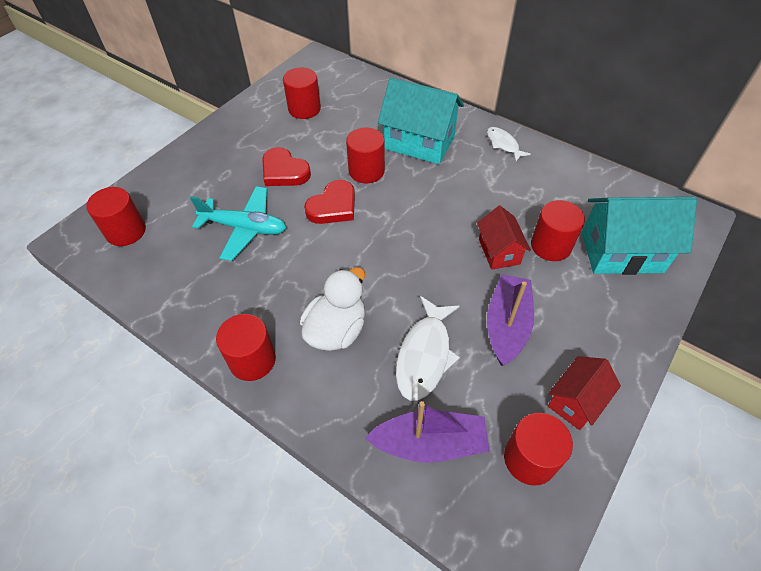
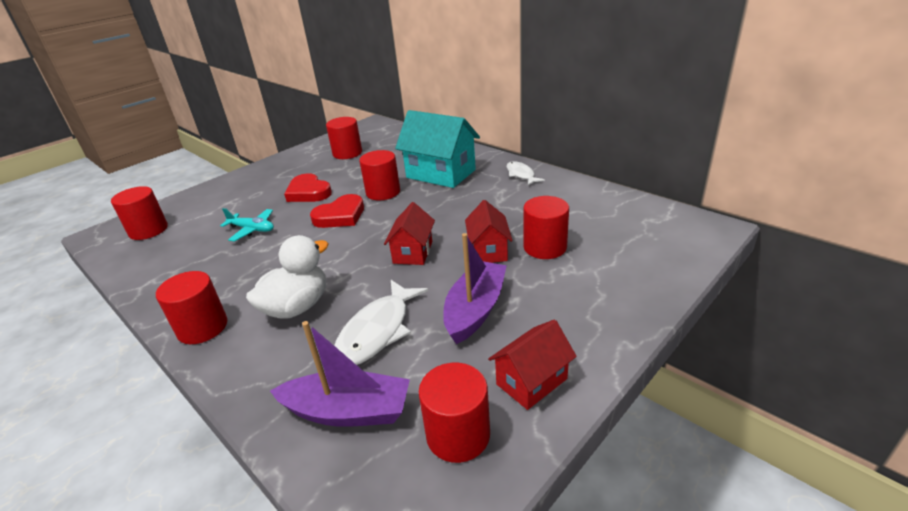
camera: 10 degrees right, 20 degrees down
(245, 228) = (252, 229): turquoise plane -> turquoise plane, size x0.64
(426, 256) = (413, 252): none -> red house
(621, 252) = (621, 254): turquoise house -> none

